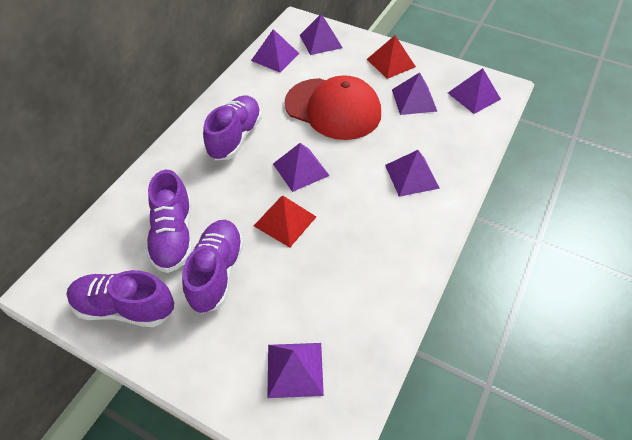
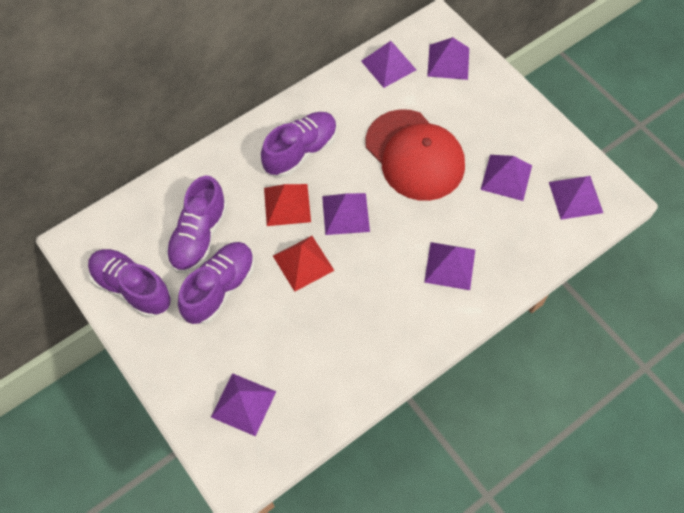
camera: 25 degrees right, 10 degrees up
(391, 63) = (509, 119): red pyramid -> red pyramid (287, 204)

